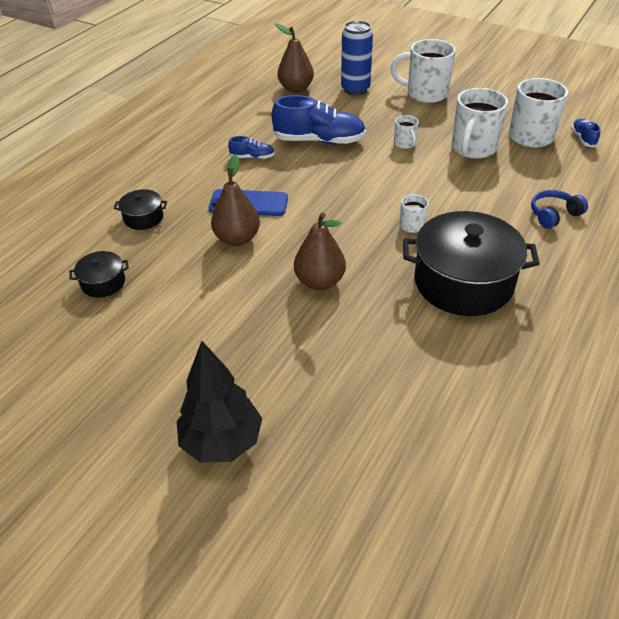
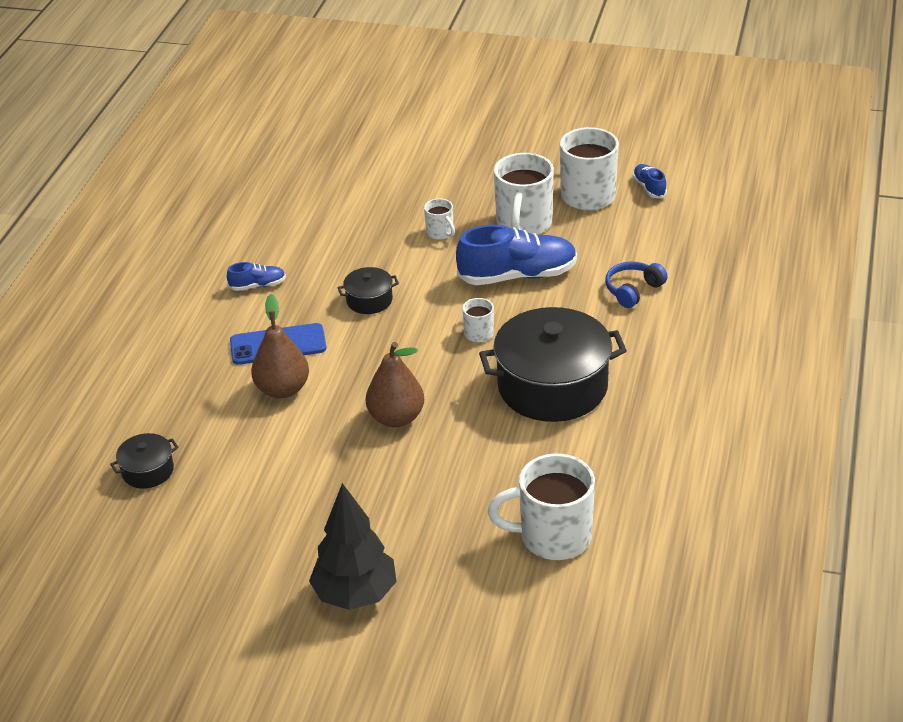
camera: 15 degrees left, 5 degrees down
(143, 218) = (157, 387): black pot -> black pot (369, 300)
(295, 88) = (275, 179): brown pear -> none
(319, 141) = (333, 248): blue shoe -> blue shoe (517, 275)
(355, 89) = (354, 167): blue can -> none
(425, 94) = (445, 158): white mug -> white mug (553, 537)

